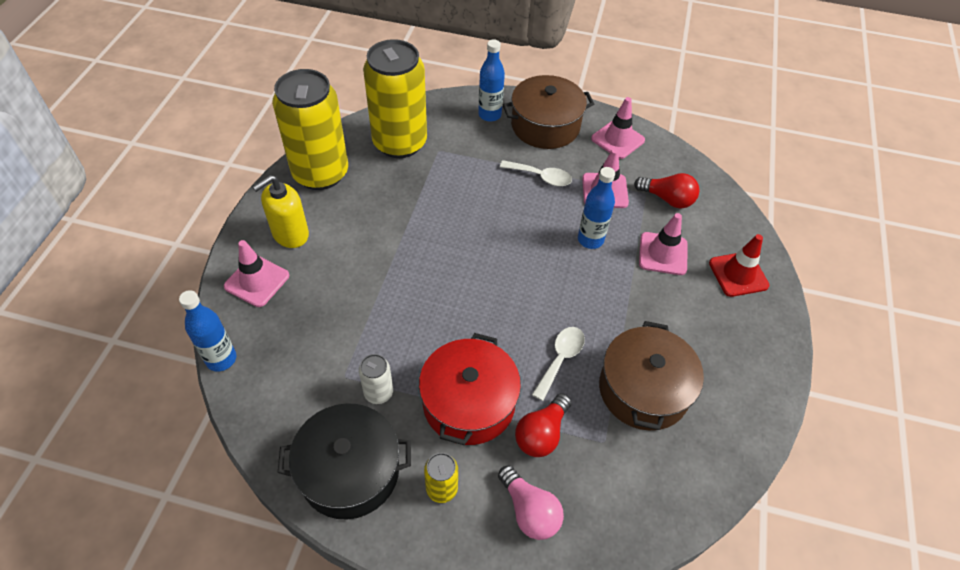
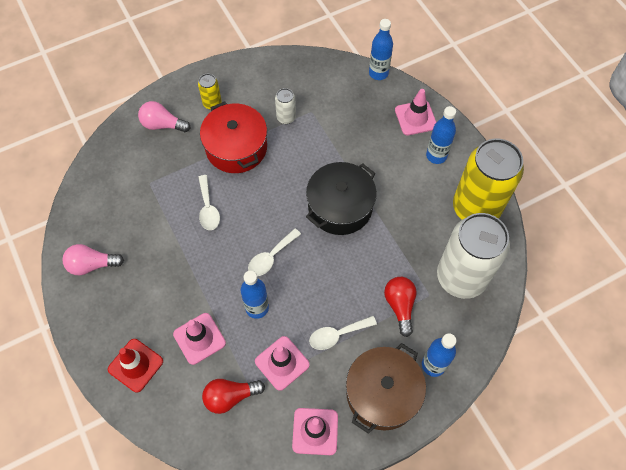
camera: 140 degrees right, 10 degrees up
(290, 234) = (436, 156): yellow soap dispenser -> blue bottle
(350, 471) = (261, 79): black pot -> black pot (340, 207)
(400, 143) = (461, 277): yellow can -> white can
(539, 268) = (271, 257): none -> white spoon
(541, 433) = (185, 162): red light bulb -> red light bulb (400, 306)
(643, 390) = (147, 228): brown pot -> none
(732, 396) = (92, 265): none -> pink light bulb

